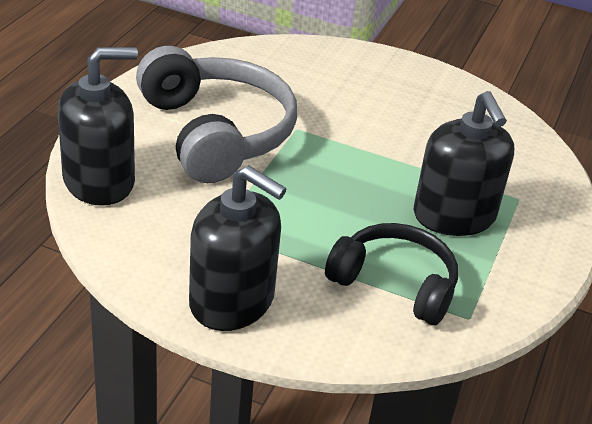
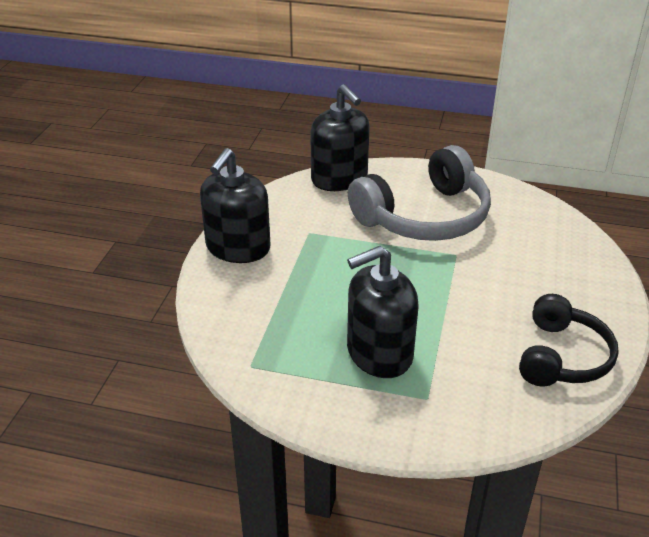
camera: 85 degrees right, 0 degrees up
(395, 284) = (278, 322): black headphones -> black headphones (562, 357)

